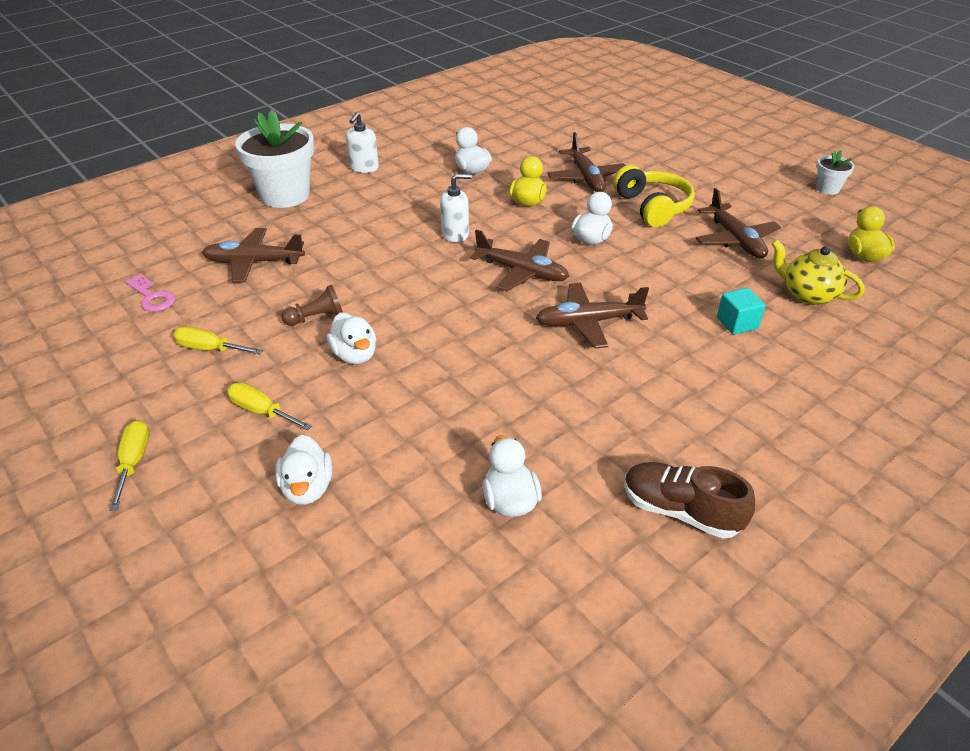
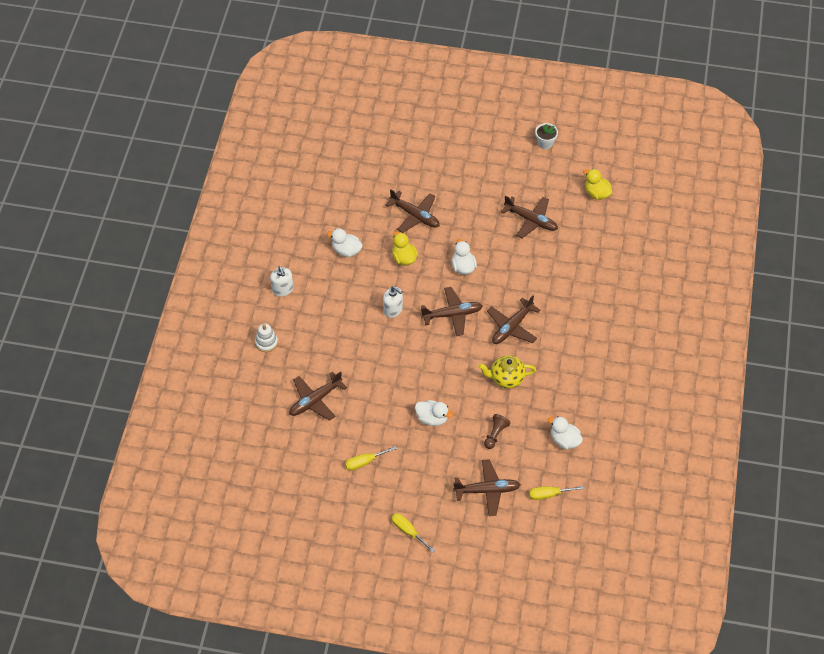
camera: 40 degrees left, 15 degrees up
(152, 297) = (295, 456): pink key -> none
(261, 411) = (428, 473): yellow screwdriver -> yellow screwdriver (548, 494)
(285, 195) = (266, 342): white flower pot -> white stacking toy
(307, 488) = (487, 490): white duck -> brown plane
(316, 317) = (390, 411): brown pawn -> brown pawn (495, 434)
(455, 234) = (393, 310): white soap dispenser -> white soap dispenser turned 90 degrees clockwise
(652, 207) = (471, 219): yellow headphones -> none
(680, 511) = (625, 400): brown shoe -> none
(737, 323) = (574, 282): turquoise cube -> none
(807, 294) = (590, 241): yellow teapot -> yellow teapot (506, 378)

